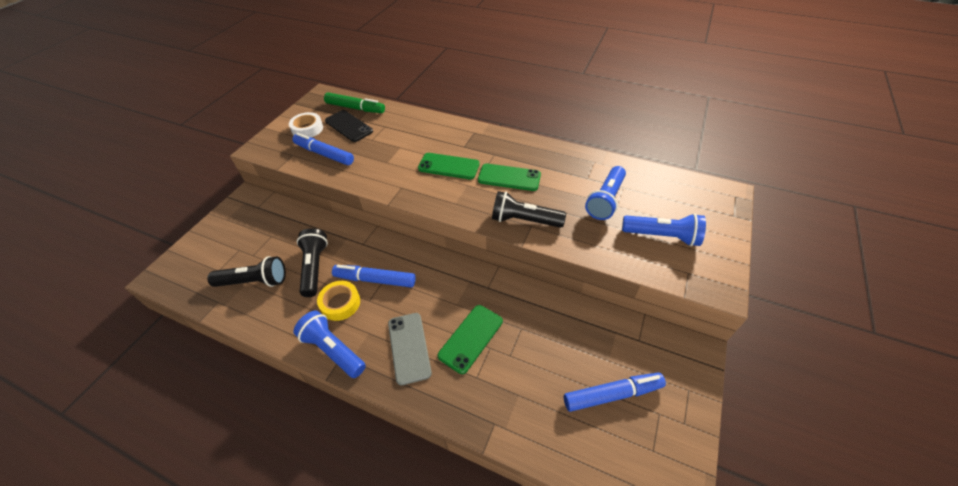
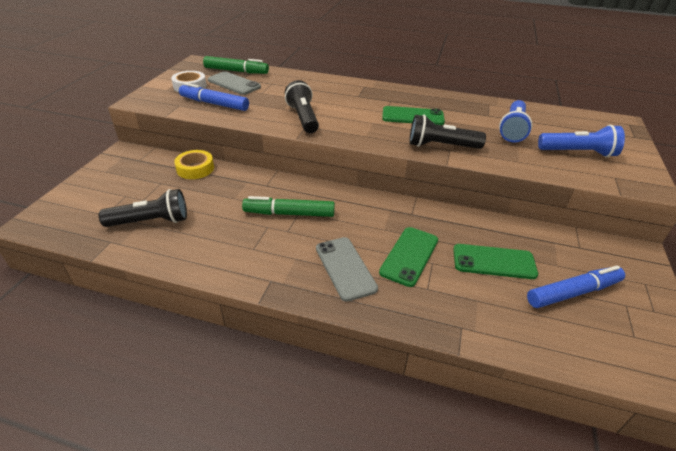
camera: 10 degrees left, 10 degrees down
(315, 267) = (218, 206): black flashlight -> black flashlight (303, 118)
(333, 350) = (259, 275): blue flashlight -> none
(340, 303) = (256, 235): yellow tape -> yellow tape (195, 169)
(349, 126) = (234, 84): black phone -> grey phone
(375, 280) = (289, 213): blue marker -> green marker
(448, 166) = (349, 110): green phone -> green phone (494, 261)

